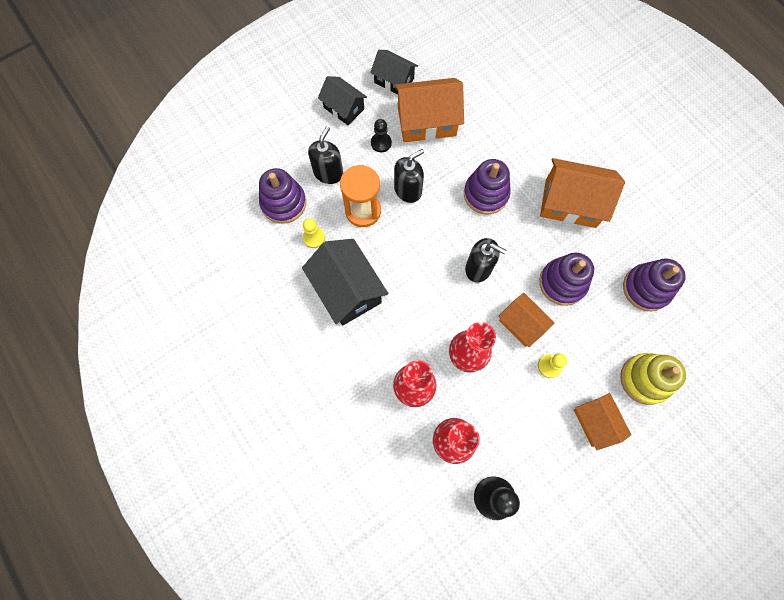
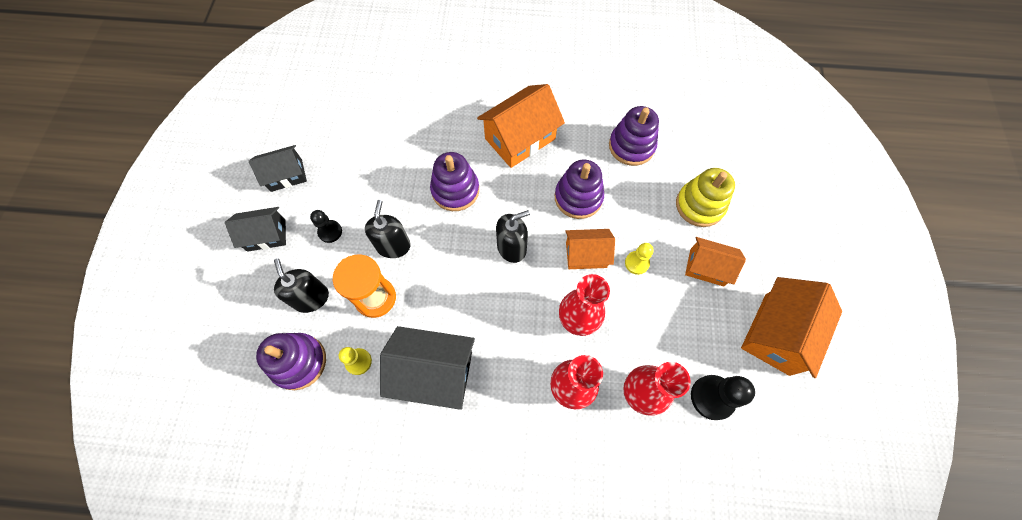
camera: 50 degrees left, 5 degrees down
(426, 122) = (349, 181): orange house -> orange house (777, 334)

